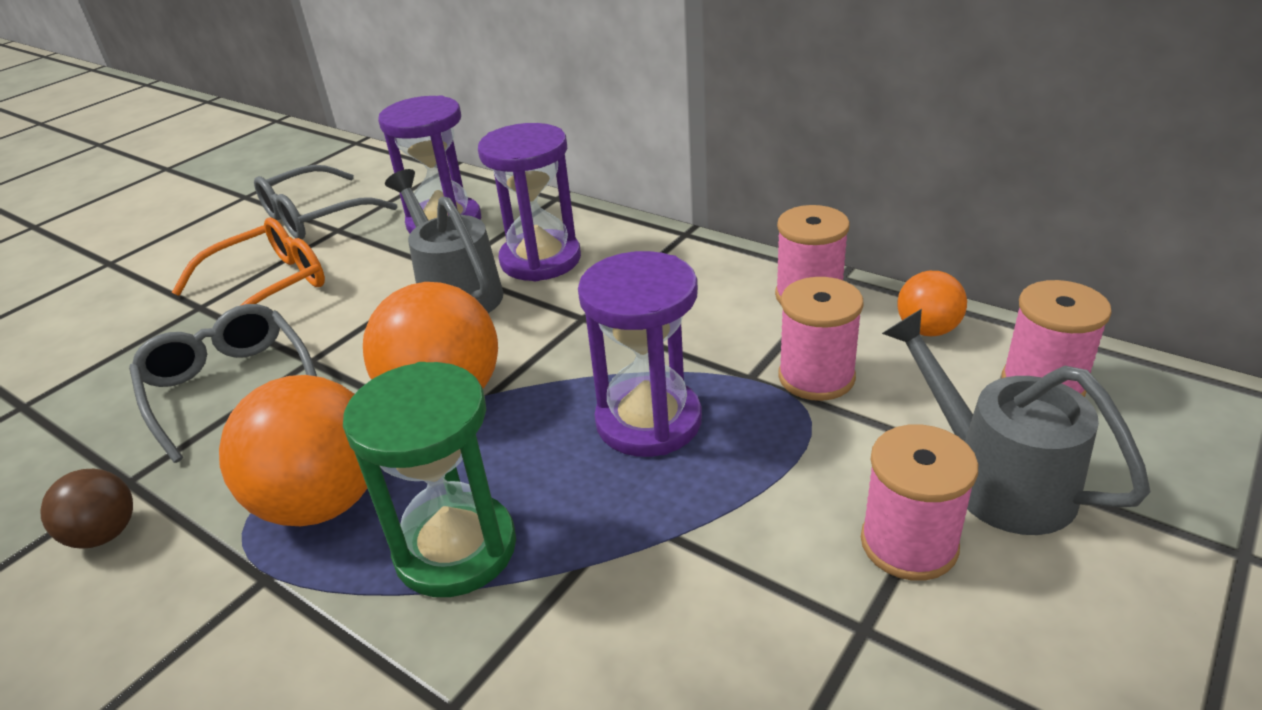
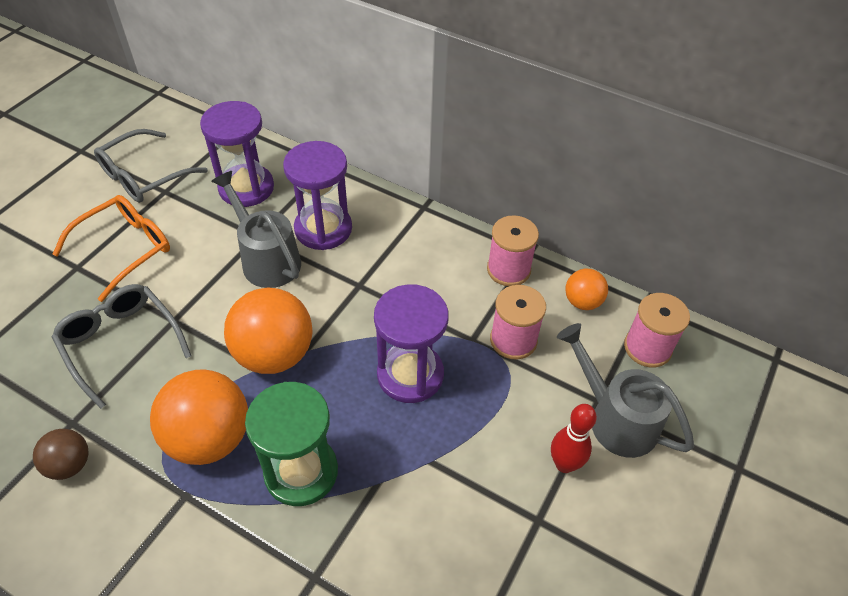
camera: 10 degrees left, 15 degrees up
(909, 543) = (564, 464): pink spool -> red bowling pin

